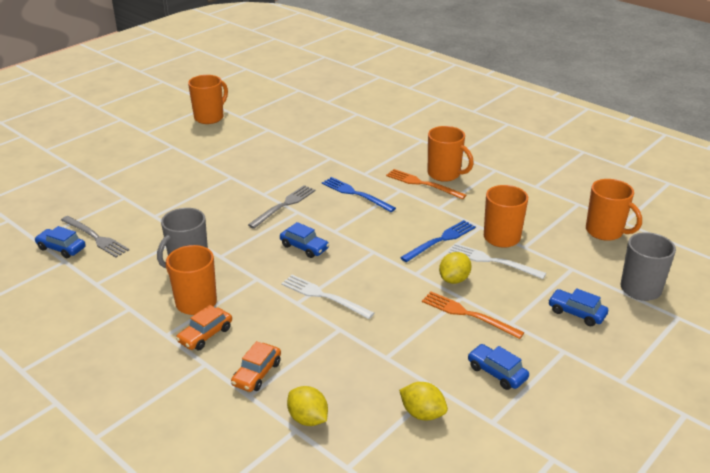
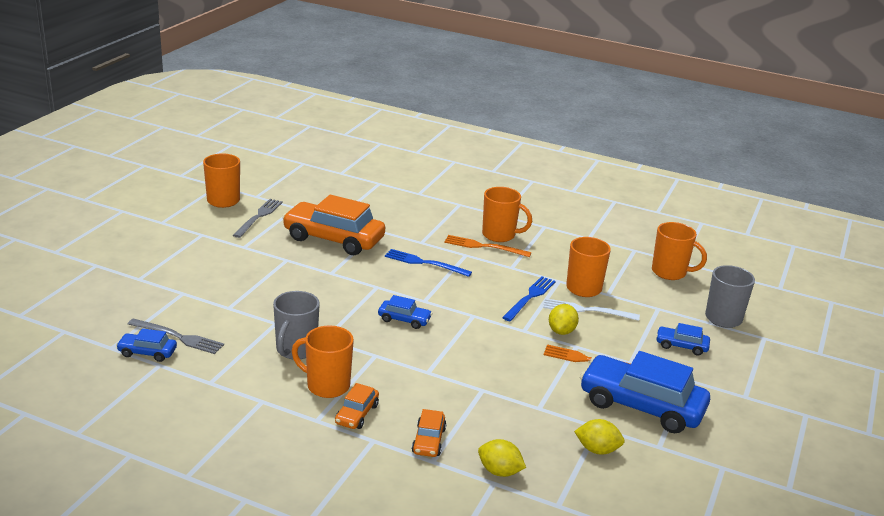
camera: 20 degrees left, 5 degrees down
(284, 162) = (333, 239): none -> orange car
(284, 205) = (359, 282): grey fork -> grey fork (259, 217)
(324, 296) = (450, 362): white fork -> none
(497, 372) = (641, 406): blue car -> blue car, size x2.15

